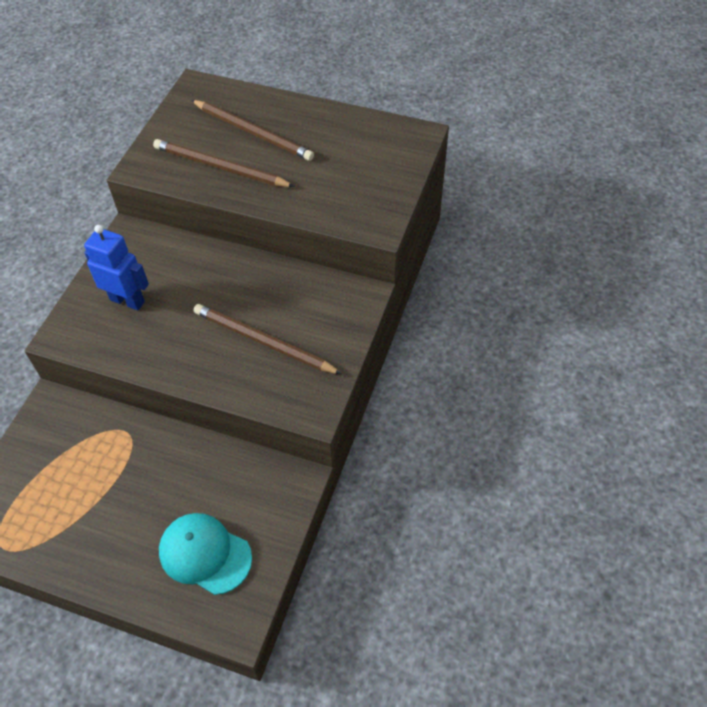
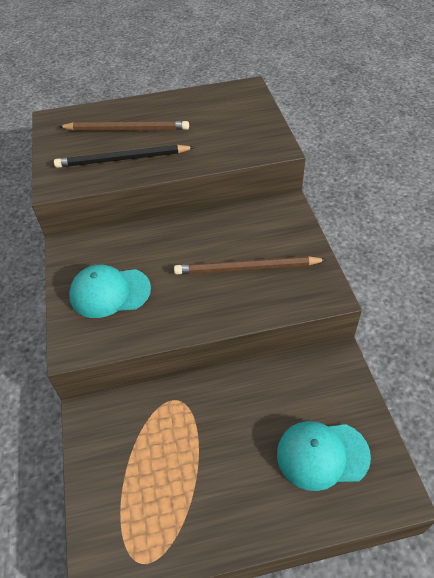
camera: 30 degrees left, 5 degrees down
(127, 300) = (110, 292): blue robot -> turquoise cap
(220, 167) = (122, 159): brown pencil -> black pencil

